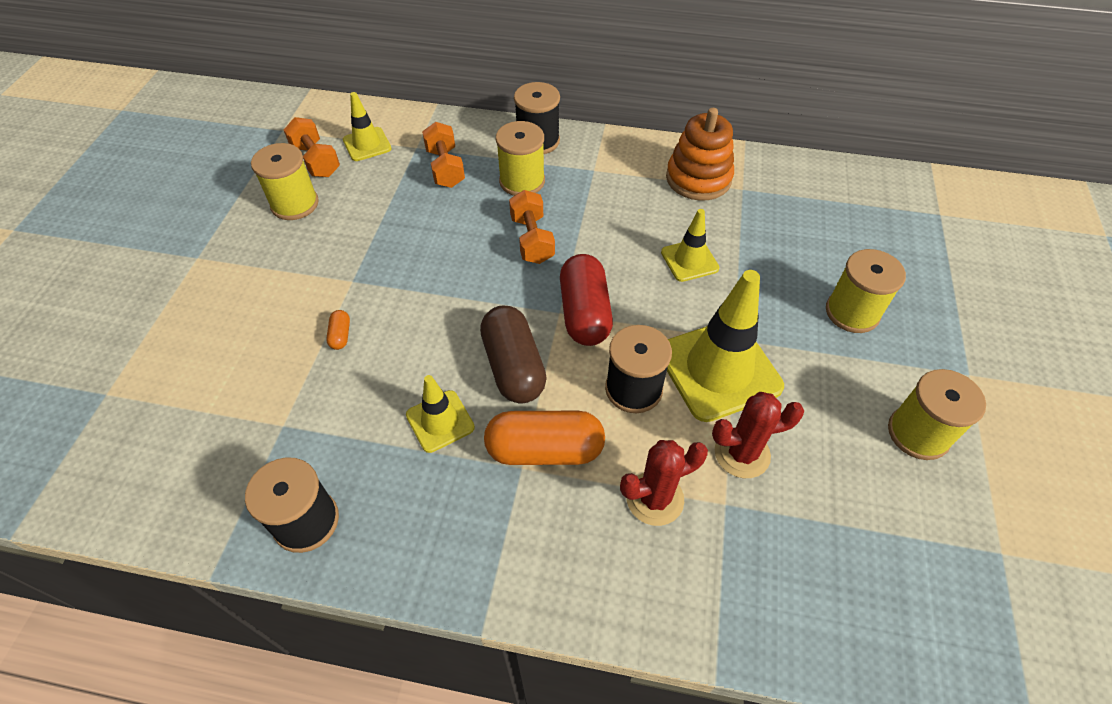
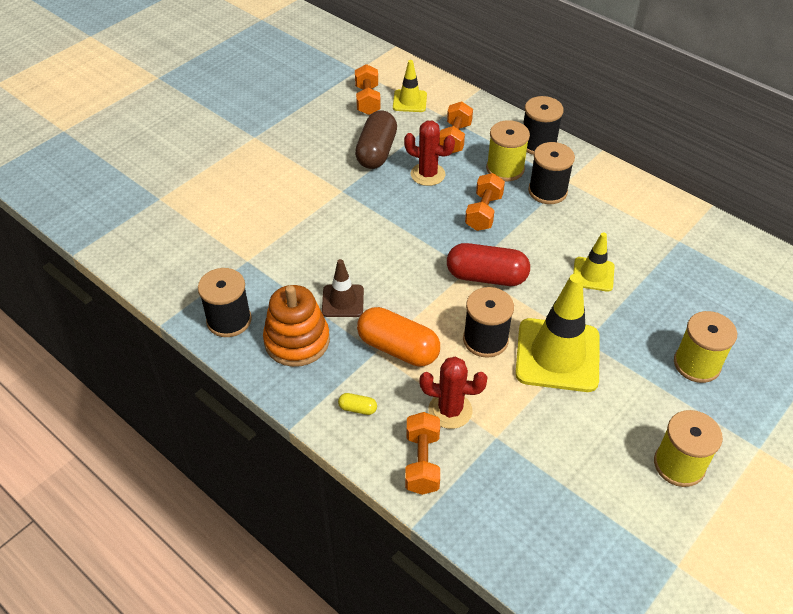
camera: 30 degrees right, 5 degrees down
(295, 204) = (335, 125): yellow spool -> none
(340, 335) = (313, 222): orange capsule -> none
(440, 421) = (343, 301): yellow traffic cone -> brown traffic cone
(513, 367) = (412, 289): brown capsule -> brown capsule (376, 152)
(548, 556) = (357, 408): none -> yellow capsule
(582, 188) = (547, 191): none -> black spool
(585, 313) = (486, 277): red capsule -> red capsule turned 75 degrees clockwise
(669, 586) = (422, 462): none -> orange dumbbell
(698, 178) = (647, 219): orange stacking toy -> orange stacking toy (297, 341)
(742, 453) = (532, 413): red cactus -> red cactus (427, 174)

